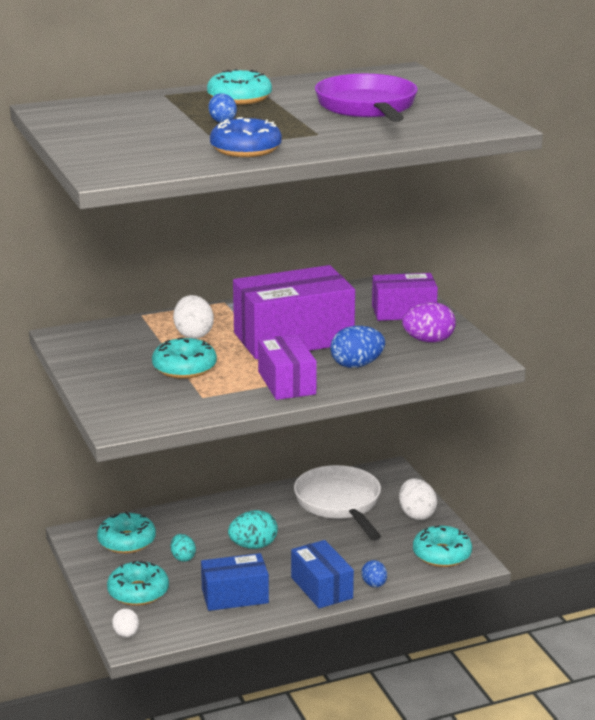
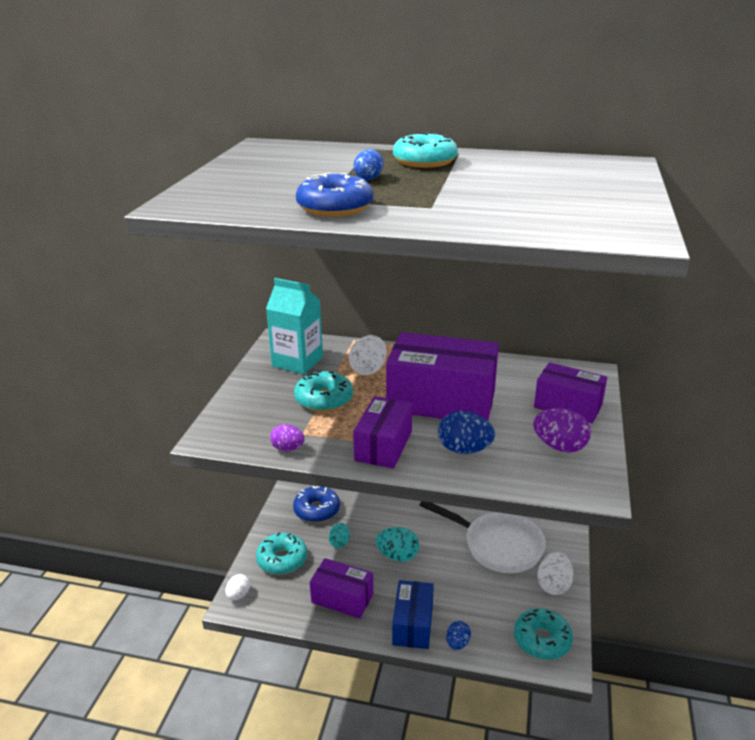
camera: 35 degrees right, 5 degrees up
(112, 347) = (297, 362): none -> turquoise carton
(127, 541) = (317, 510): turquoise donut -> blue donut
(205, 410) = (288, 448): none -> purple egg
(235, 596) = (342, 598): blue box -> purple box
(340, 504) = (497, 545): white pan -> white pan turned 105 degrees clockwise
(367, 108) = (526, 191): purple pan -> none

